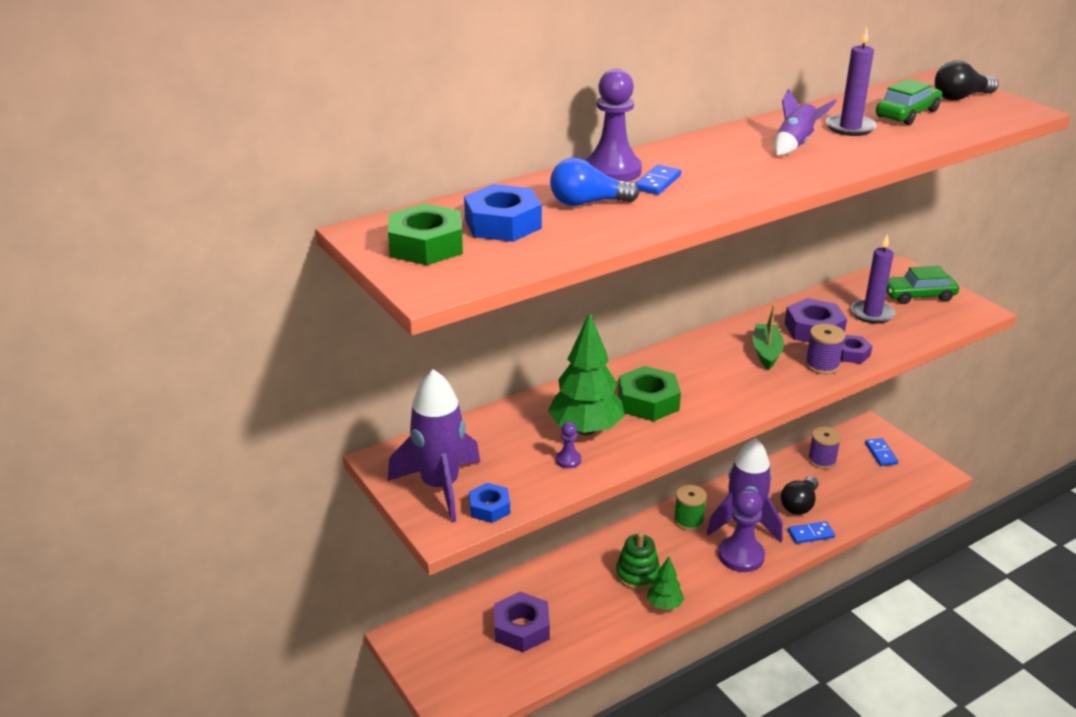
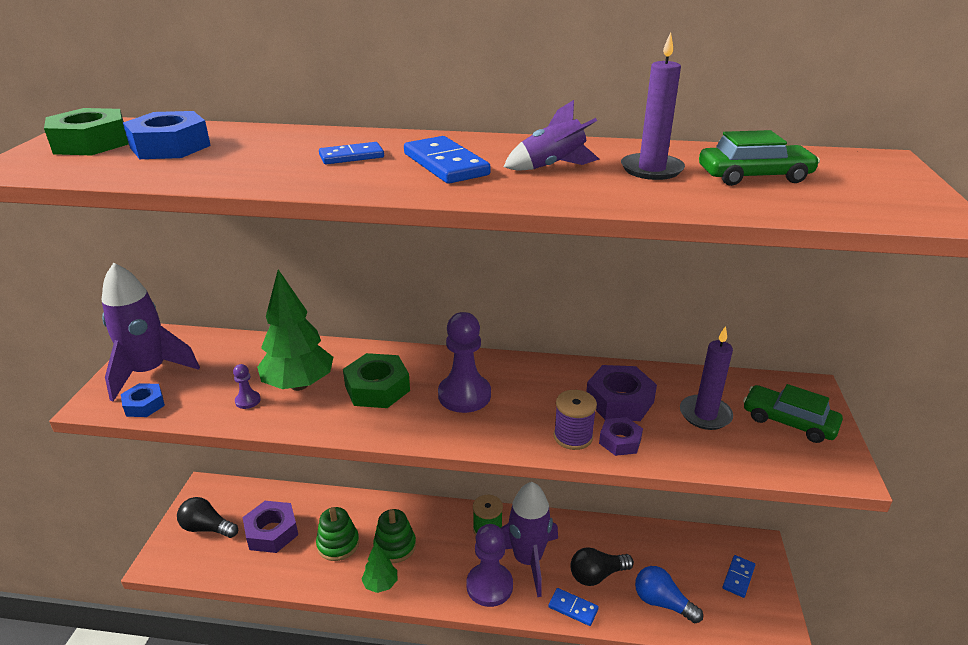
camera: 40 degrees right, 0 degrees up
(587, 203) = (261, 153): blue light bulb -> blue light bulb (662, 602)
(591, 601) = (338, 544): none -> green stacking toy
(612, 171) = (344, 139): purple pawn -> purple pawn (464, 395)
(731, 166) = (445, 164): none -> blue domino
(766, 352) = (541, 398): green boat -> none
(822, 460) = (669, 548): purple spool -> none
(960, 97) = (869, 180): black light bulb -> black light bulb (207, 528)

